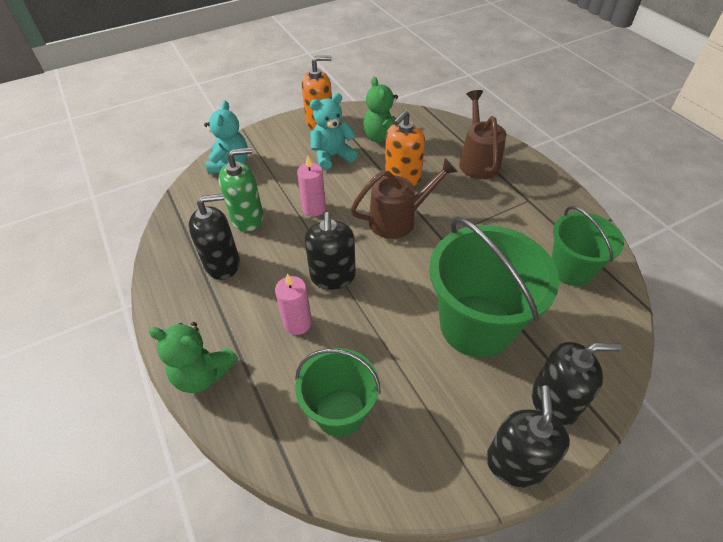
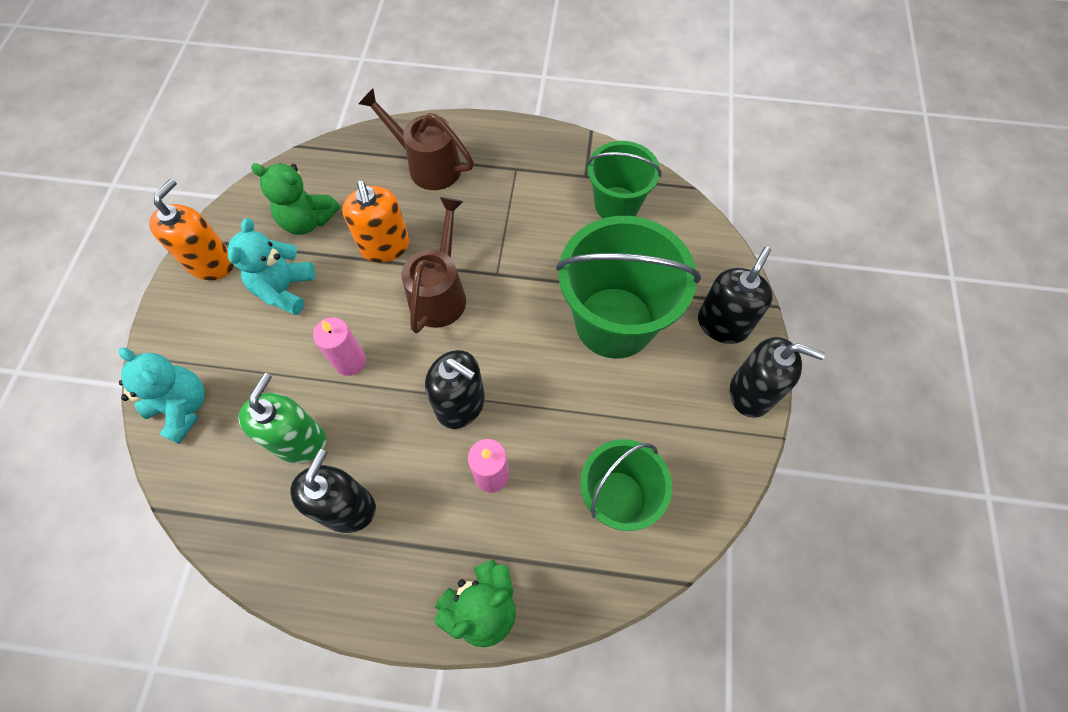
camera: 55 degrees left, 15 degrees up
(515, 463) = (751, 392): black soap dispenser -> black soap dispenser turned 150 degrees clockwise

